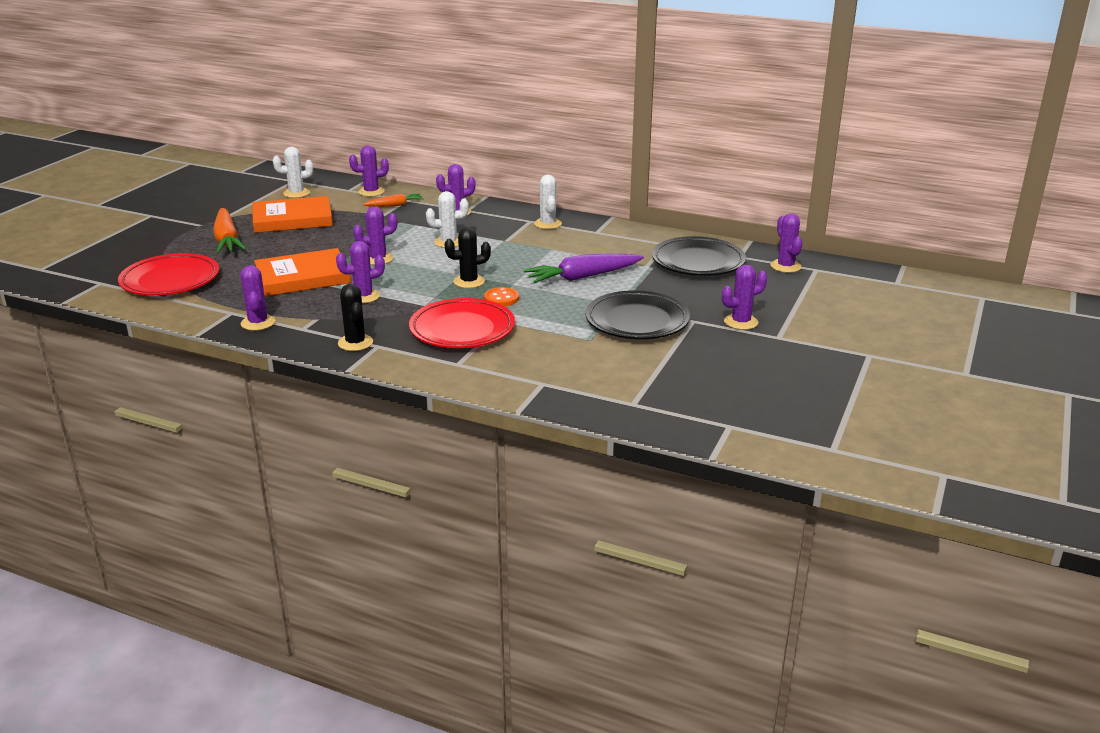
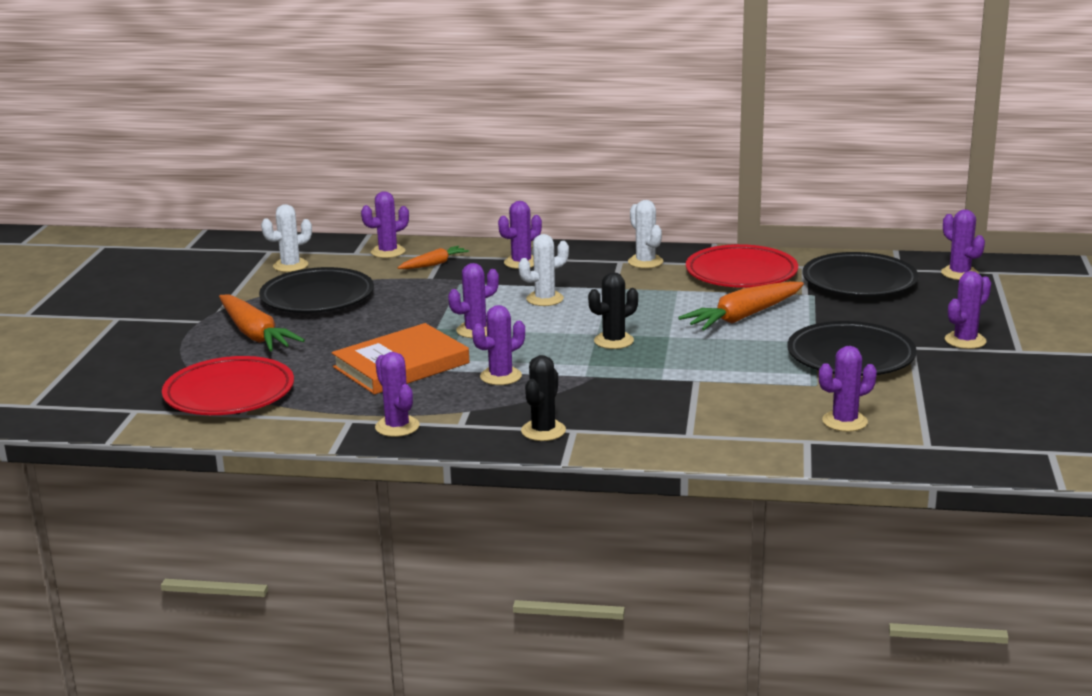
camera: 15 degrees left, 5 degrees down
(292, 219) = (317, 298): orange book -> black plate
(355, 343) = (543, 431): black cactus -> black cactus turned 60 degrees clockwise
(462, 330) = (658, 396): red plate -> red plate (741, 274)
(501, 298) = (671, 354): orange button -> none
(583, 277) = (743, 317): purple carrot -> orange carrot
(585, 373) = (844, 421): none -> purple cactus

